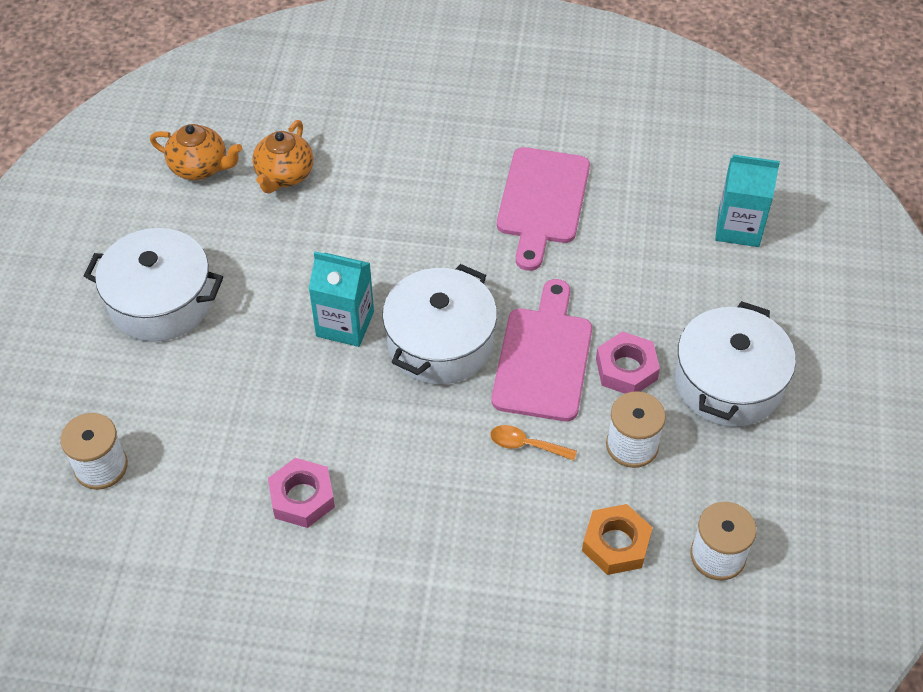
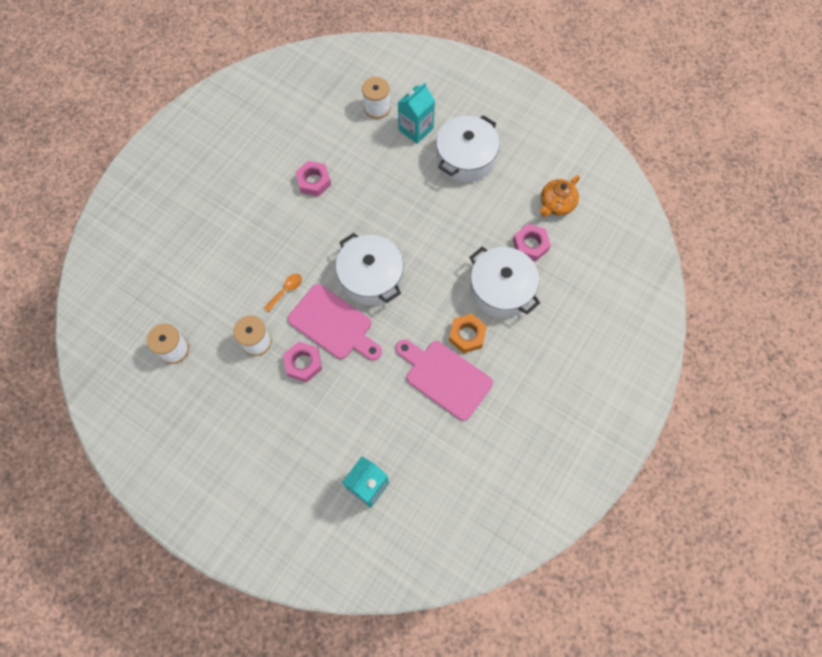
camera: 115 degrees right, 15 degrees up
(284, 175) = (530, 245): orange teapot -> pink nut
(345, 324) = (407, 237): turquoise carton -> turquoise carton (416, 129)
(616, 544) = (208, 305): orange nut -> orange nut (467, 335)
(728, 383) = (265, 413): white pot -> white pot (501, 289)

